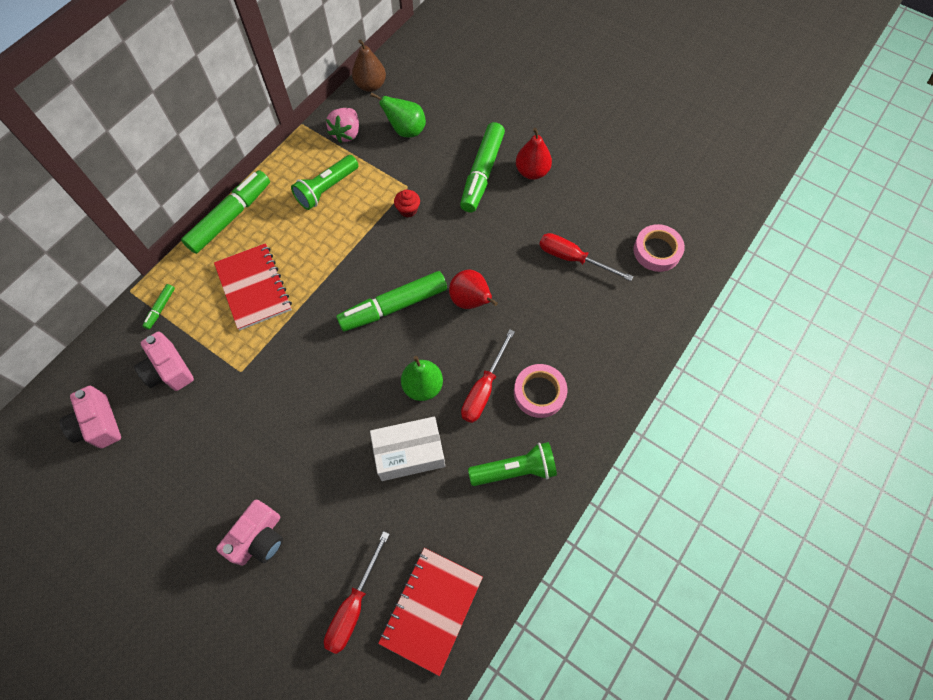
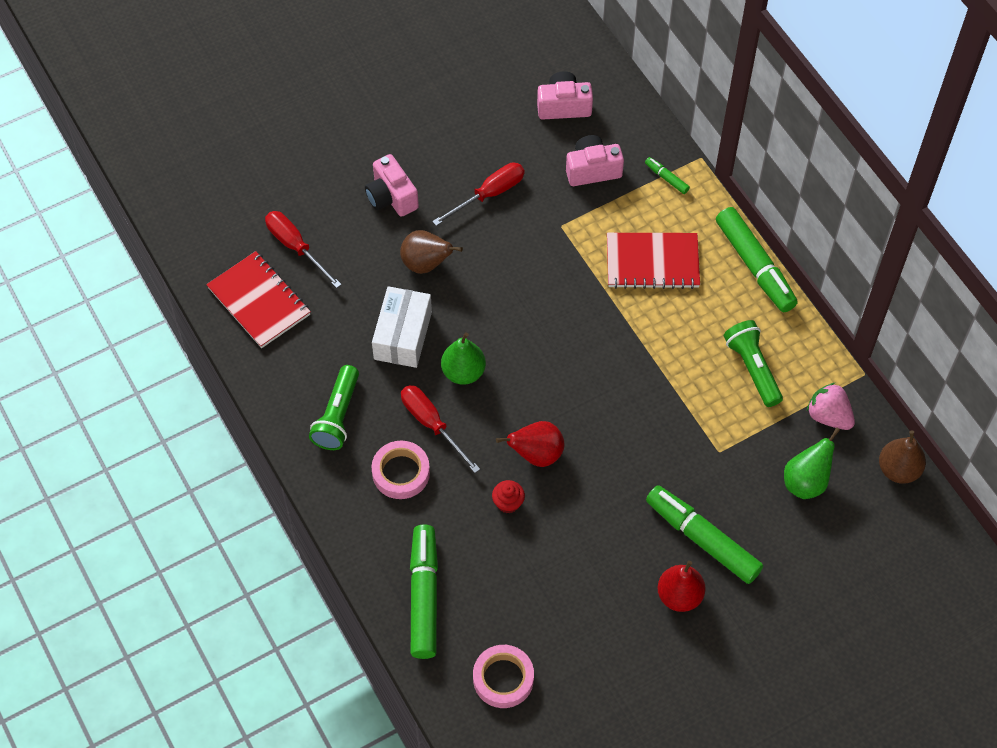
camera: 115 degrees right, 5 degrees down
(325, 468) = (426, 264): none -> brown pear
(394, 306) = (566, 380): green marker -> green marker (424, 596)
(408, 210) = (685, 439): red cupcake -> red cupcake (508, 503)
(573, 258) = (538, 581): red screwdriver -> red screwdriver (489, 194)

